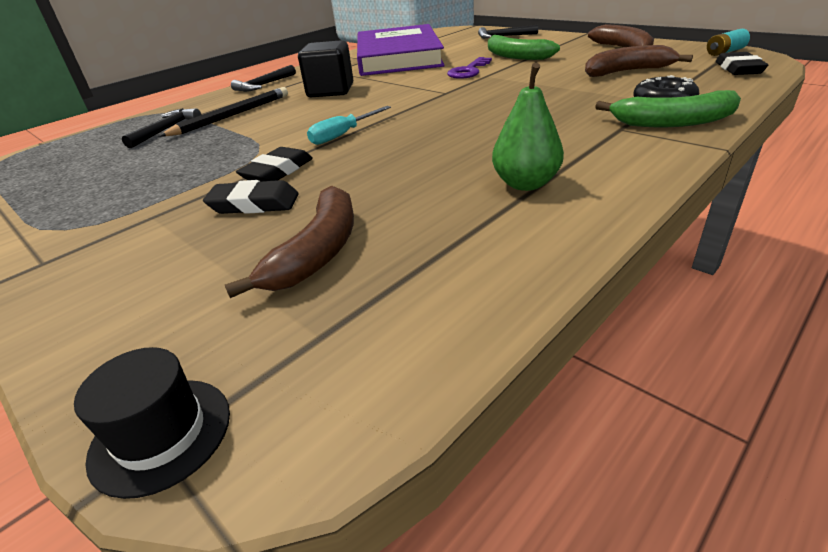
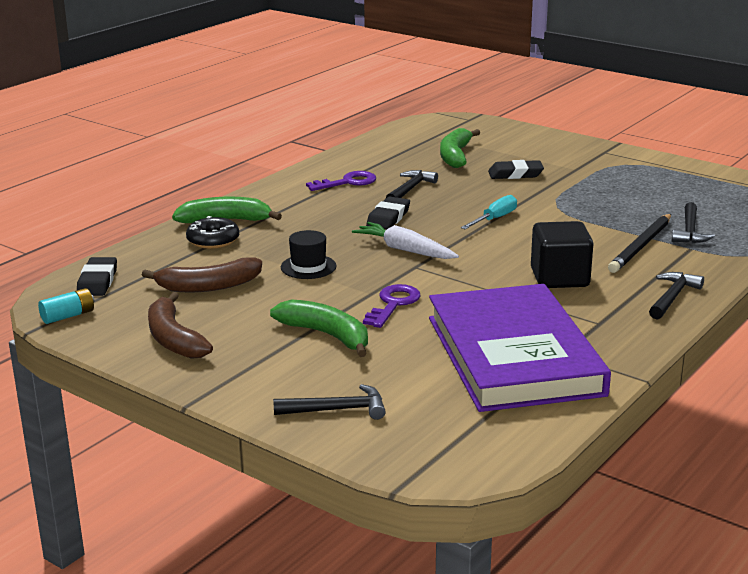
camera: 170 degrees right, 10 degrees down
(161, 434) = (471, 121): black hat -> black hat (308, 267)
(277, 171) = (522, 192): black eraser -> black eraser (388, 218)
(318, 252) = (455, 156): brown banana -> green banana
(428, 173) = (410, 189): none -> black hammer
(452, 103) = (405, 250): none -> white carrot
(525, 184) = (347, 182): green pear -> purple key

